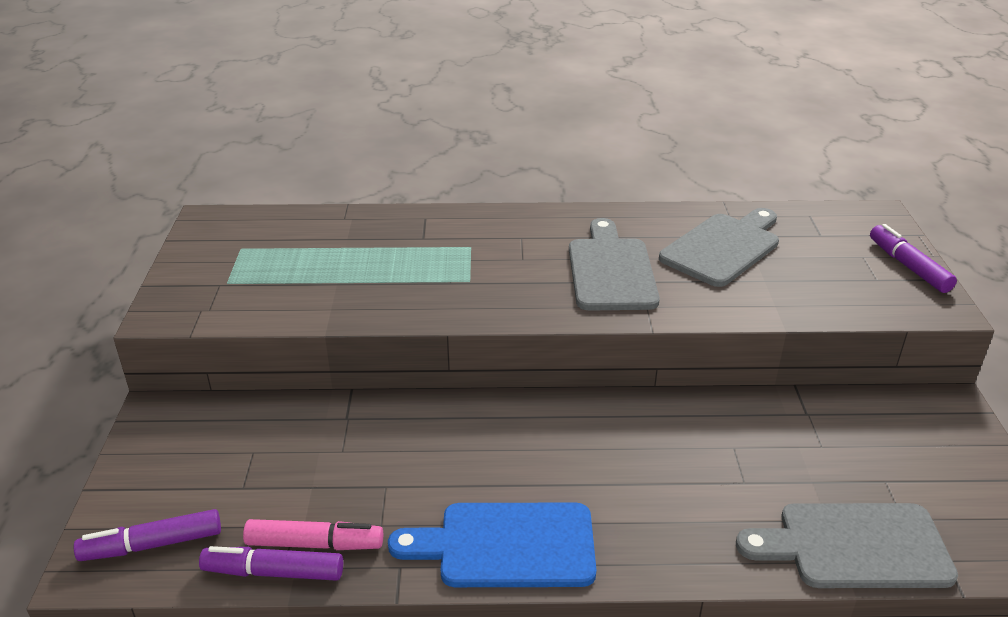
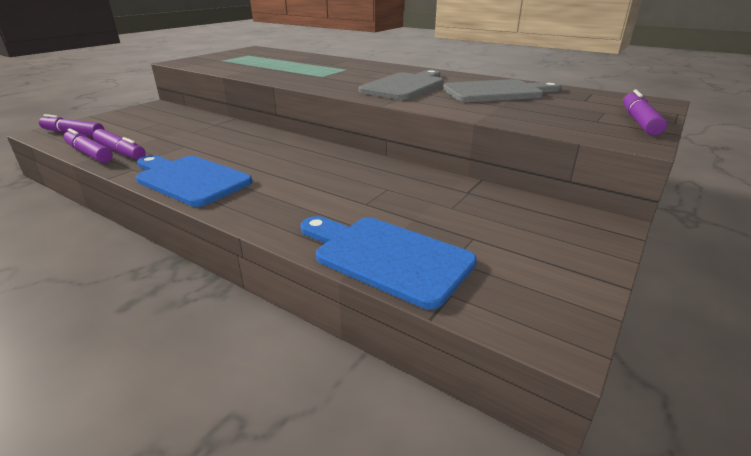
camera: 35 degrees right, 5 degrees down
(314, 544) = (120, 151): pink marker -> purple marker
(854, 546) = (386, 257): grey cutting board -> blue cutting board

